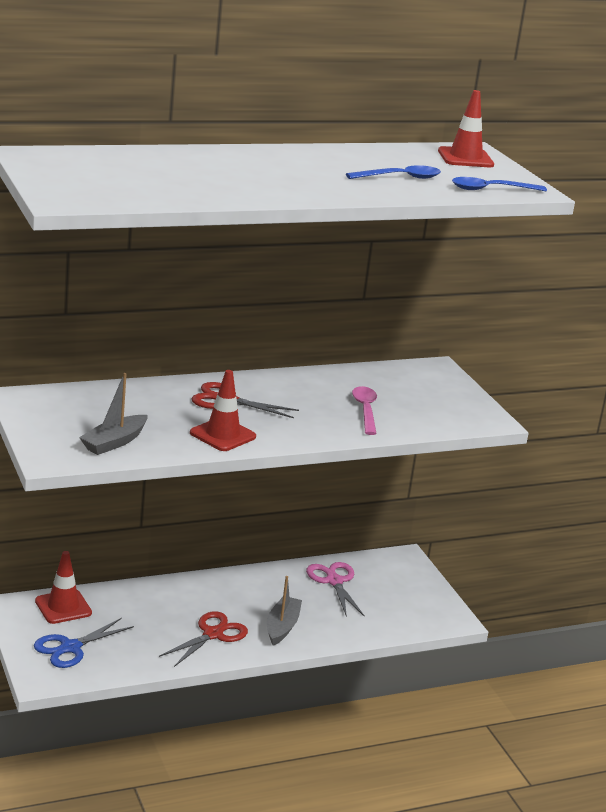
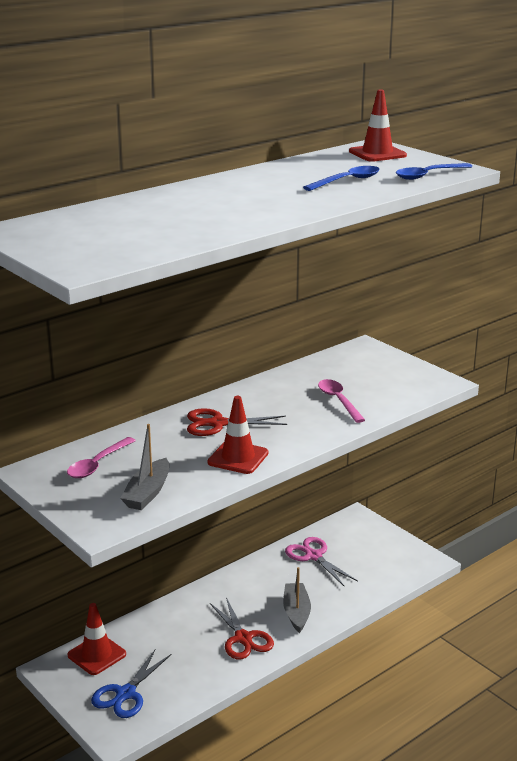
camera: 15 degrees left, 0 degrees up
(86, 406) = (97, 464): none -> pink spoon
(213, 634) = (243, 638): red scissors -> red scissors turned 135 degrees clockwise

